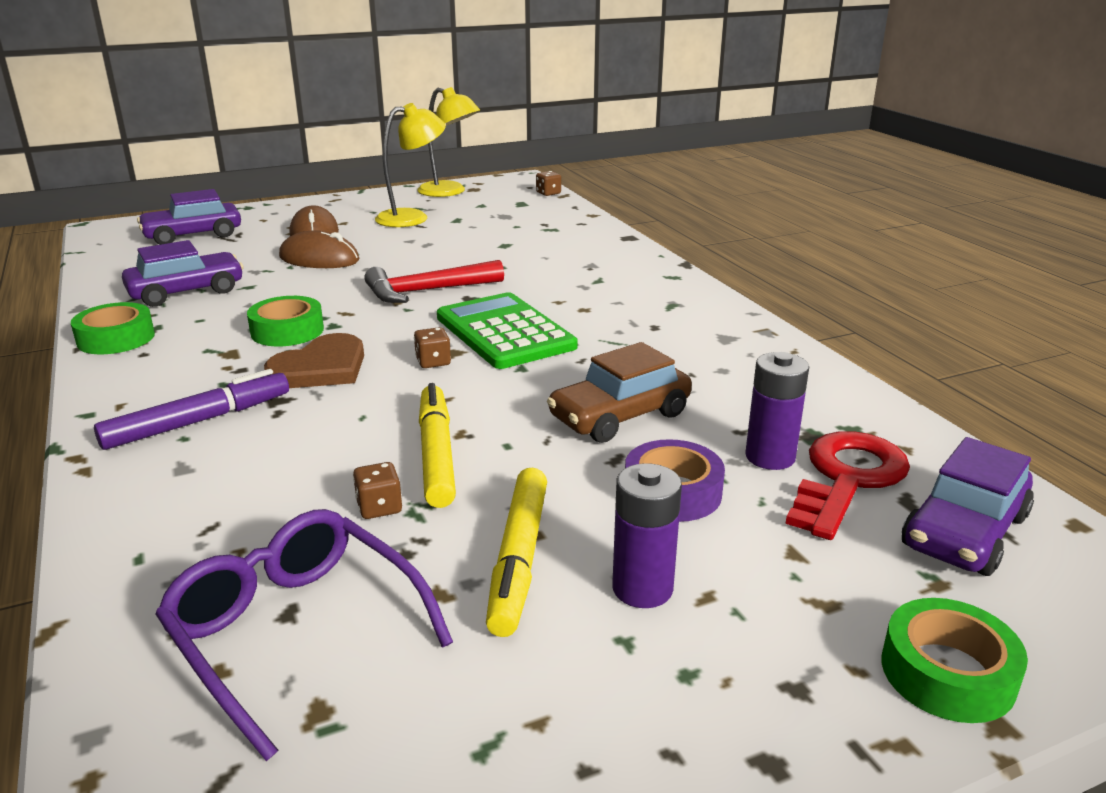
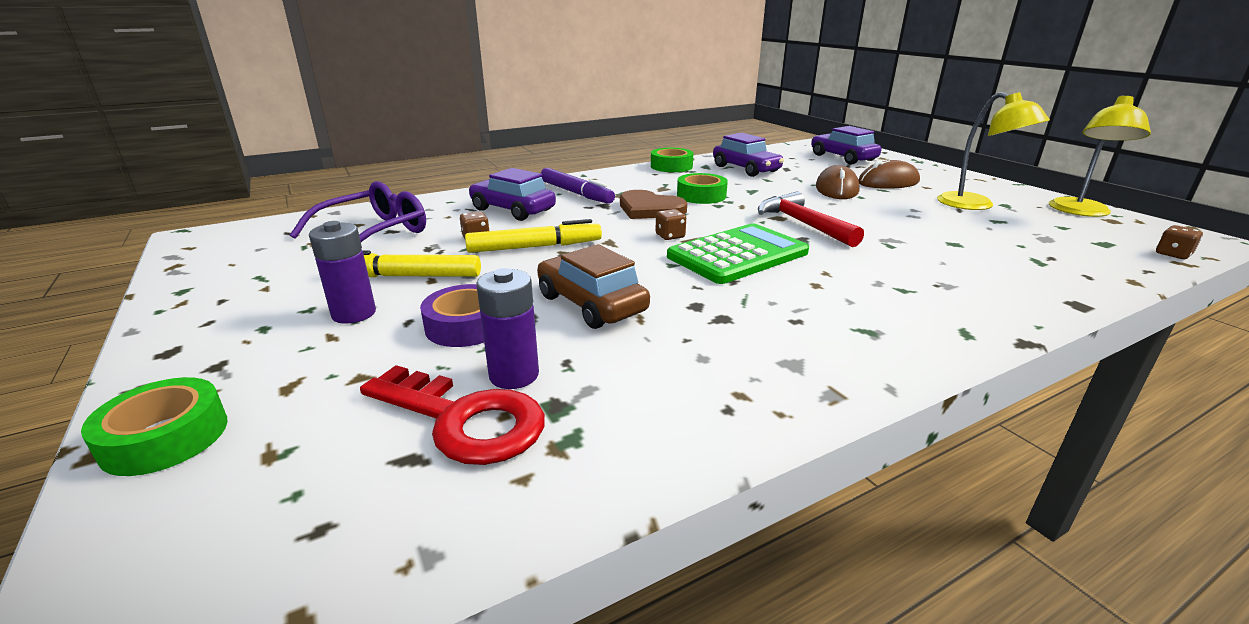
camera: 85 degrees right, 0 degrees up
(964, 532) = (336, 492): purple car -> purple car (512, 210)

